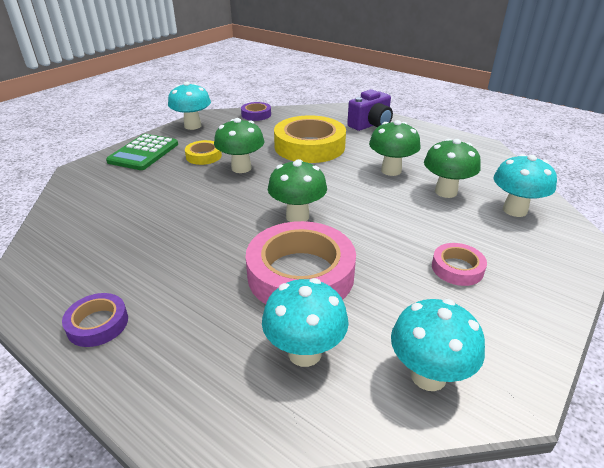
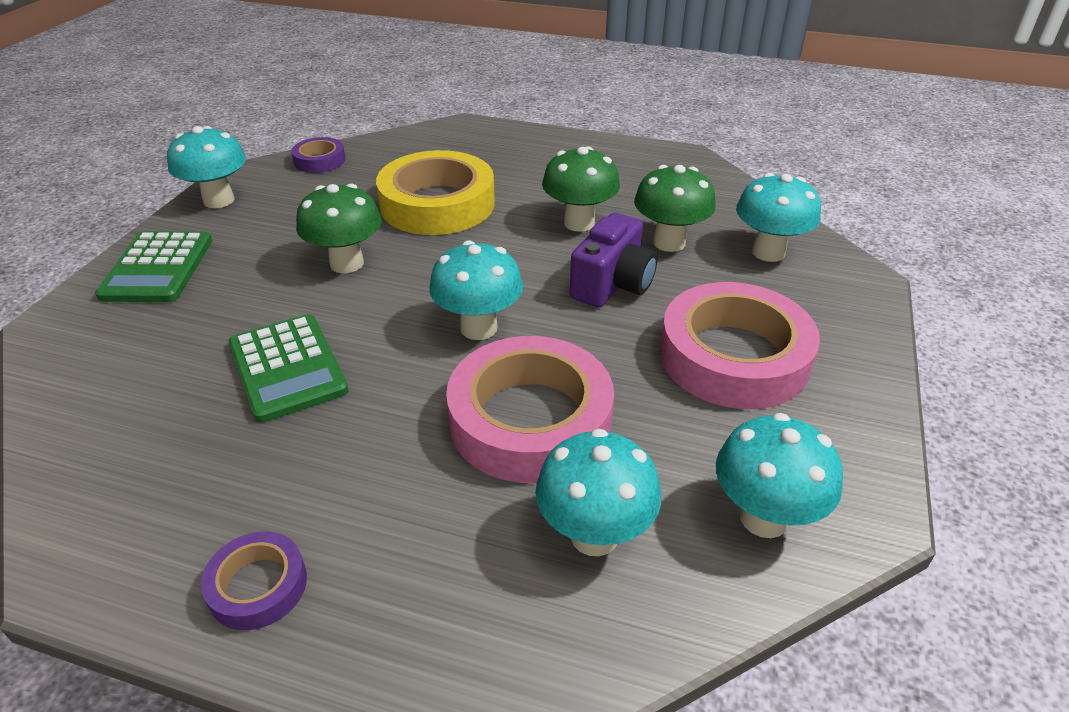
camera: 20 degrees left, 5 degrees up
(179, 214) = (287, 368): none -> green calculator
(204, 156) = (270, 254): yellow tape -> none
(297, 216) = (478, 328): green mushroom -> turquoise mushroom
(371, 125) = (513, 149): purple camera -> purple camera (612, 284)
(457, 268) = (733, 356): pink tape -> pink tape, size x2.08

